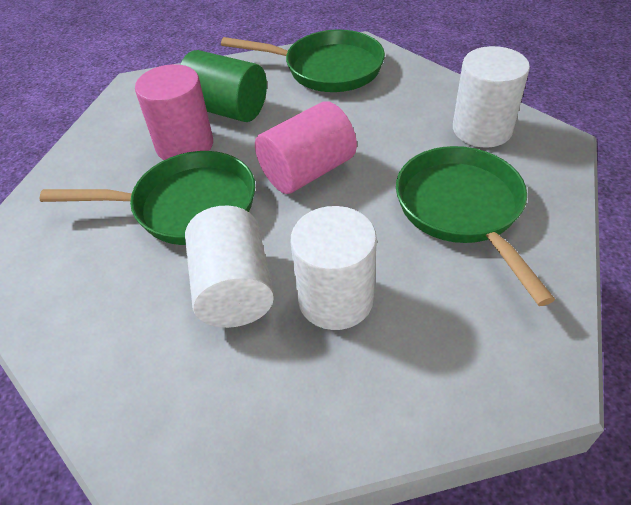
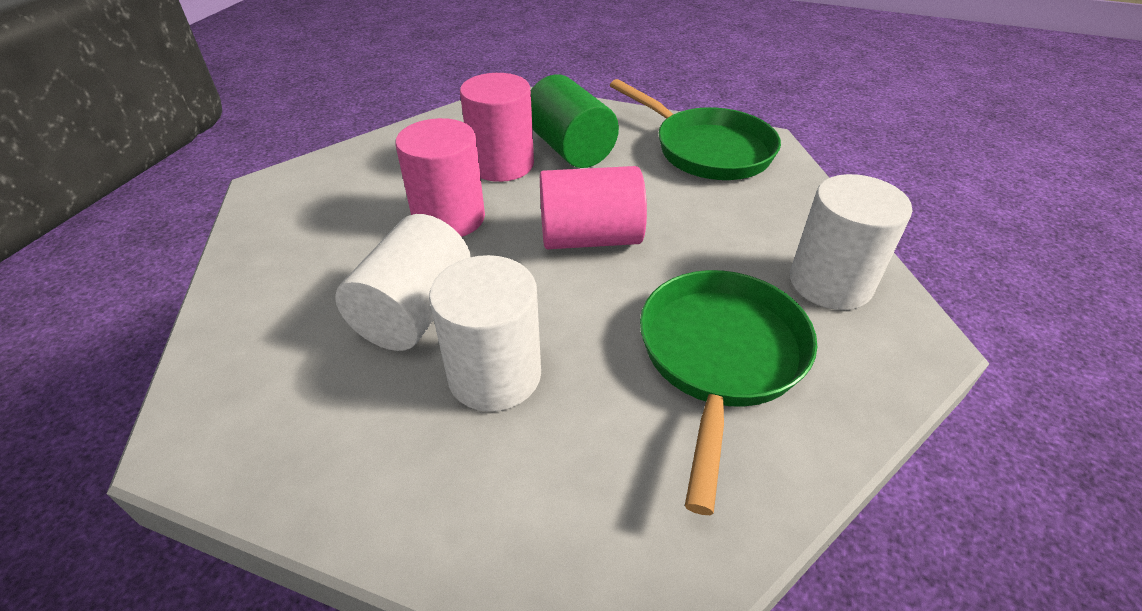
camera: 30 degrees right, 5 degrees down
(186, 206) = (449, 218): green pan -> pink cylinder

